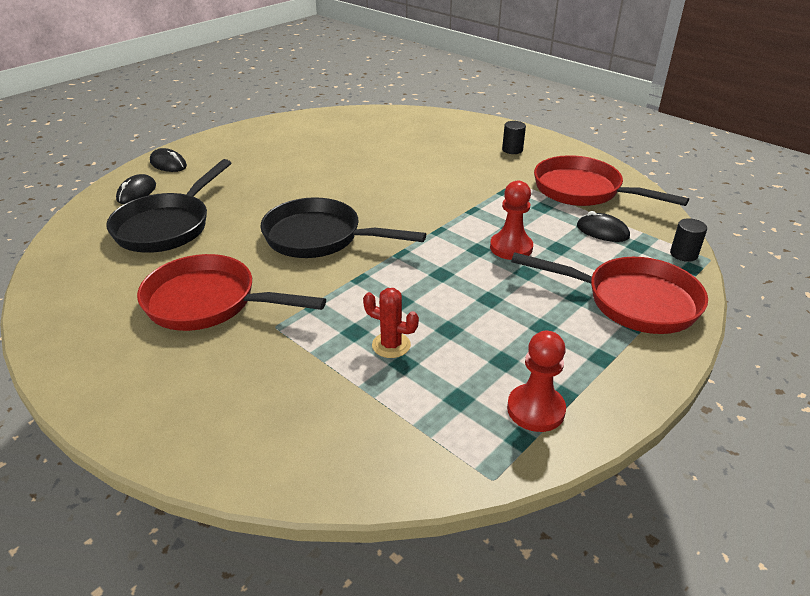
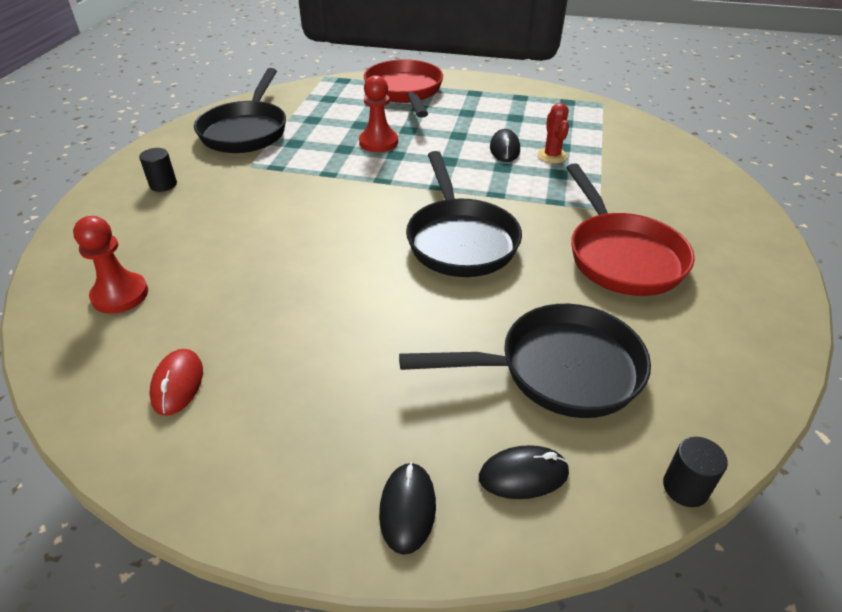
camera: 120 degrees left, 5 degrees up
(308, 133) = (177, 384): none -> red mouse
(535, 409) = (541, 102): red pawn -> red pawn (120, 295)
(583, 191) = (246, 131): red pan -> black pan
(602, 231) = (317, 113): black mouse -> black mouse (504, 149)
(683, 254) = (326, 84): black cylinder -> black cylinder (685, 487)

